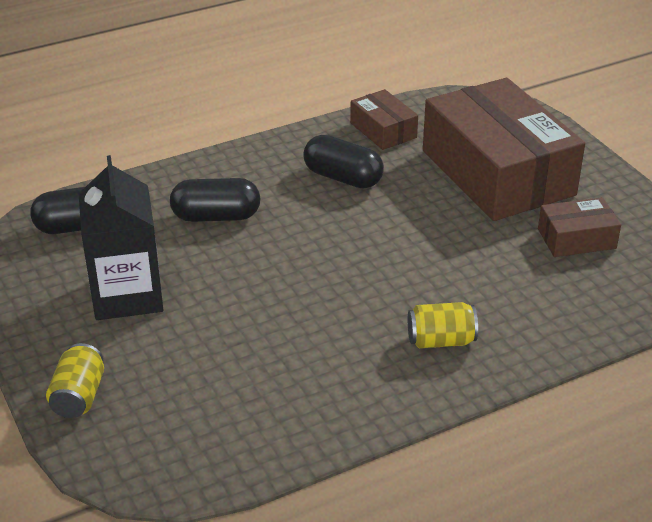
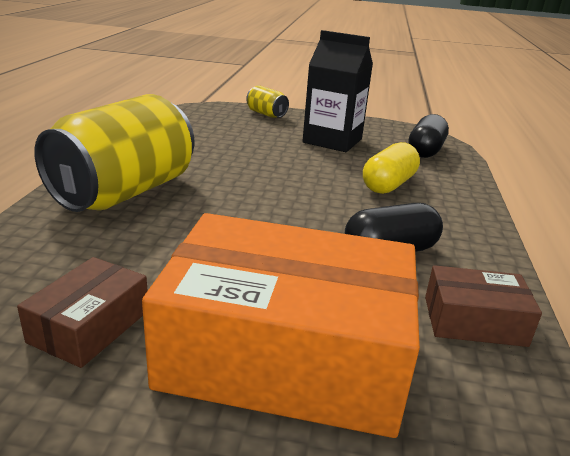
camera: 125 degrees right, 10 degrees down
(216, 216) = (388, 184): black capsule -> yellow capsule
(441, 341) = (124, 192): yellow can -> yellow can, size x2.32
(498, 172) = (285, 354): brown box -> orange box

